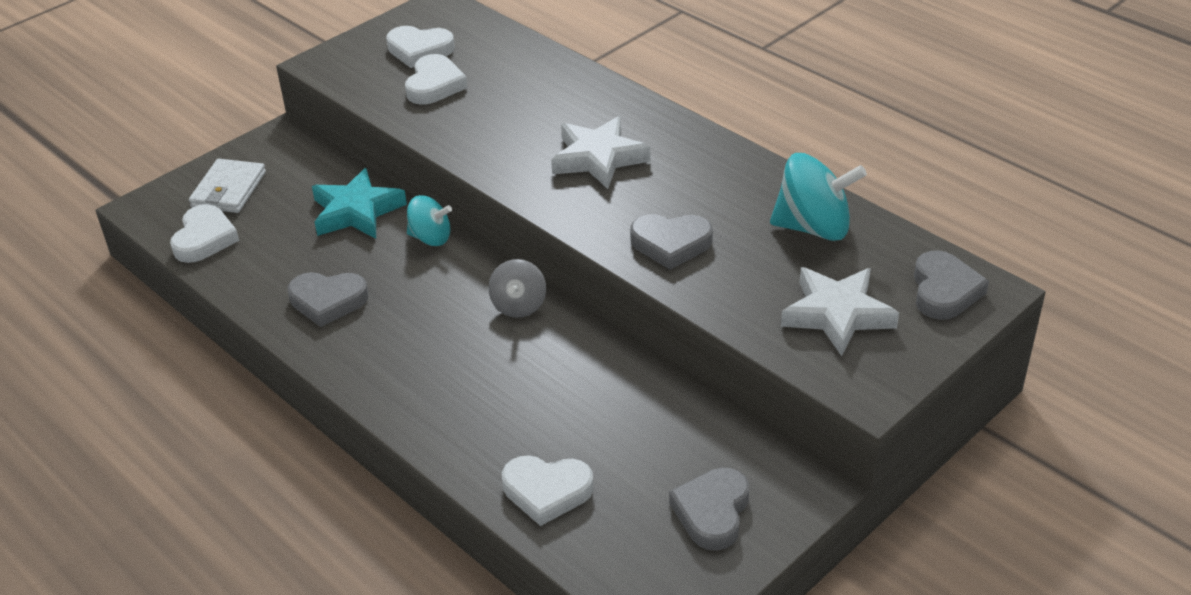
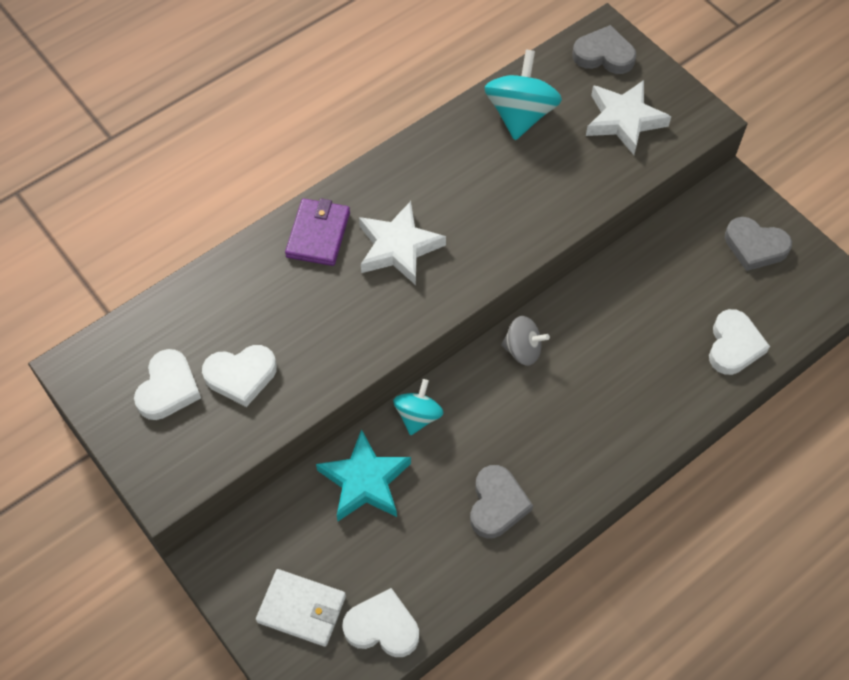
camera: 85 degrees left, 20 degrees up
(434, 85) = (241, 376): white heart -> white heart turned 150 degrees clockwise
(605, 107) = (318, 234): none -> purple wallet
(671, 244) = (528, 210): grey heart -> none

